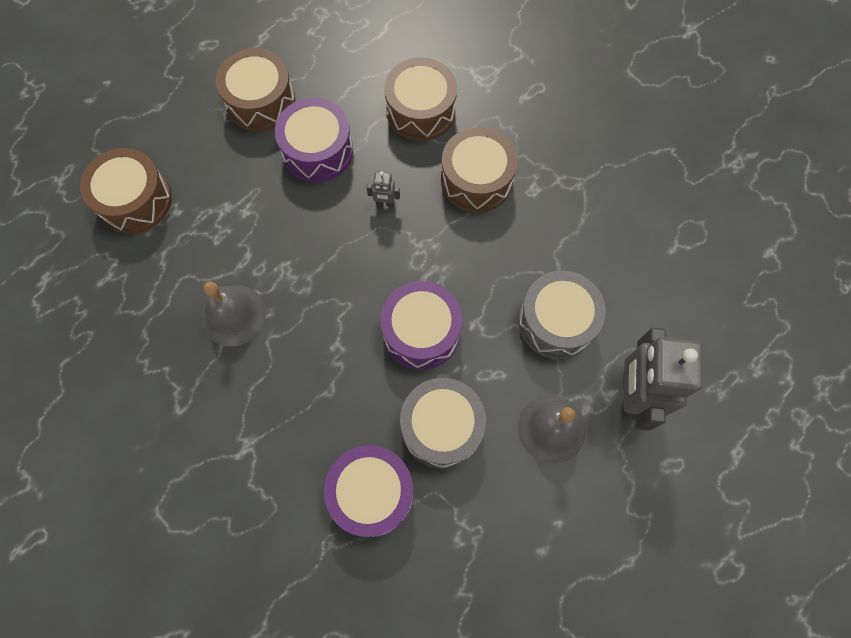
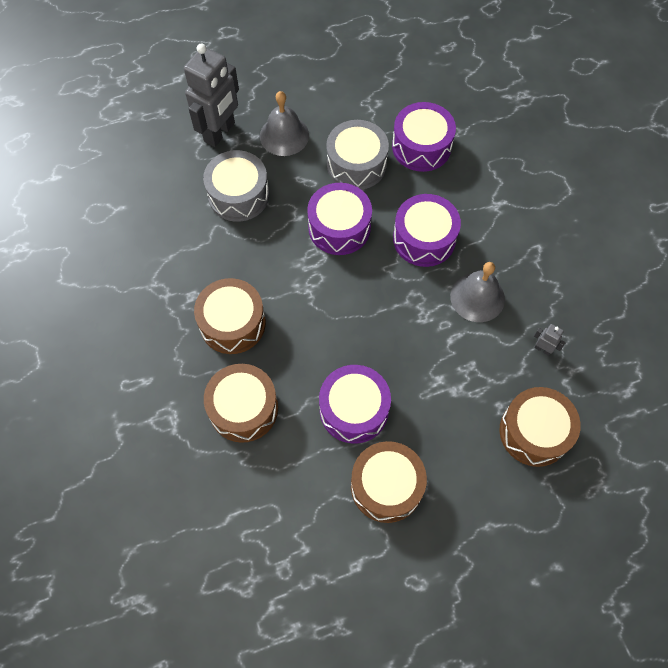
camera: 155 degrees left, 5 degrees down
(318, 360) = (424, 239): none -> purple drum
(385, 203) = (318, 336): grey robot -> grey robot (543, 349)

